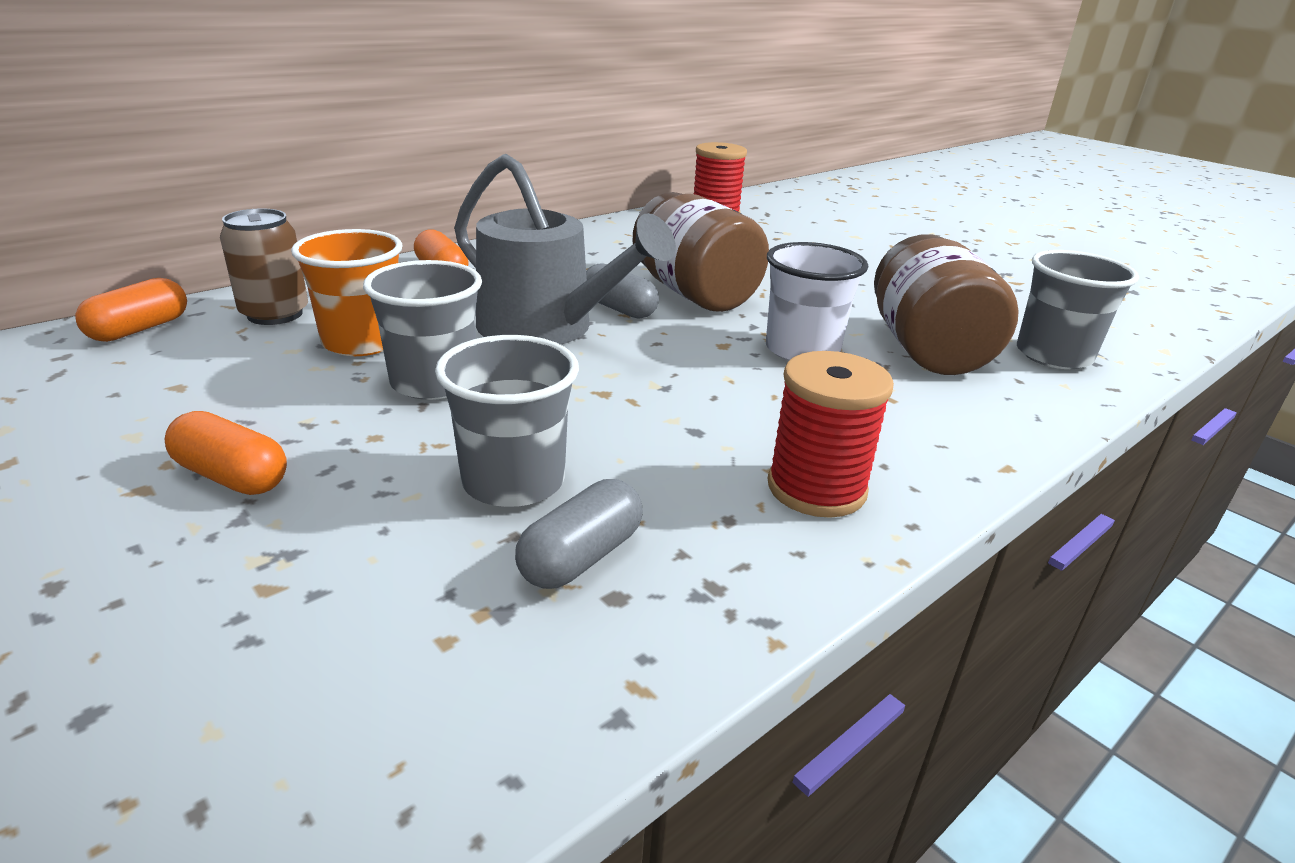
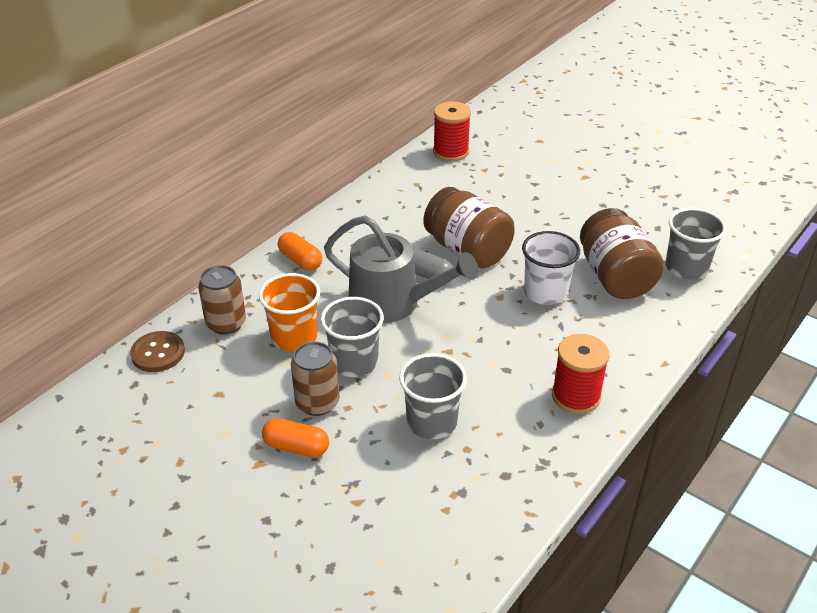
camera: 10 degrees left, 10 degrees up
(140, 329) = (158, 353): orange capsule -> brown button
(327, 422) = (317, 402): none -> brown can
(581, 557) = (482, 458): grey capsule -> none

